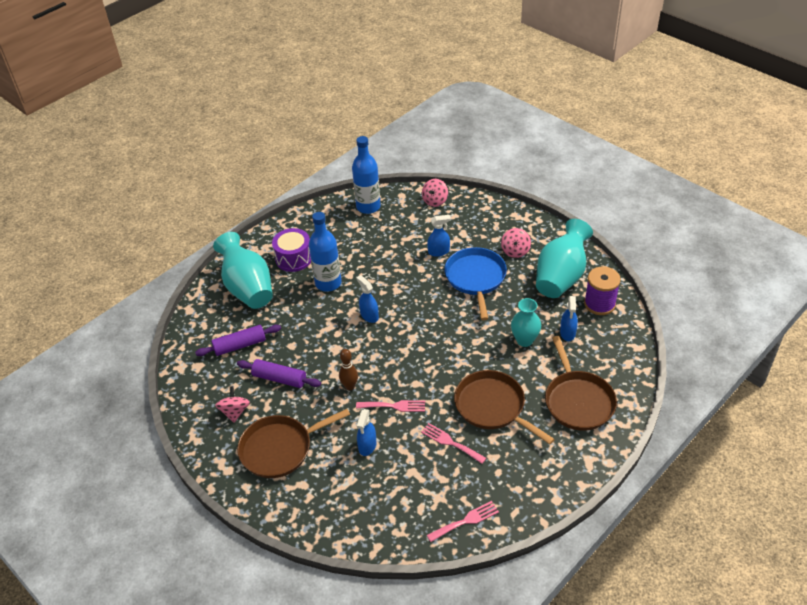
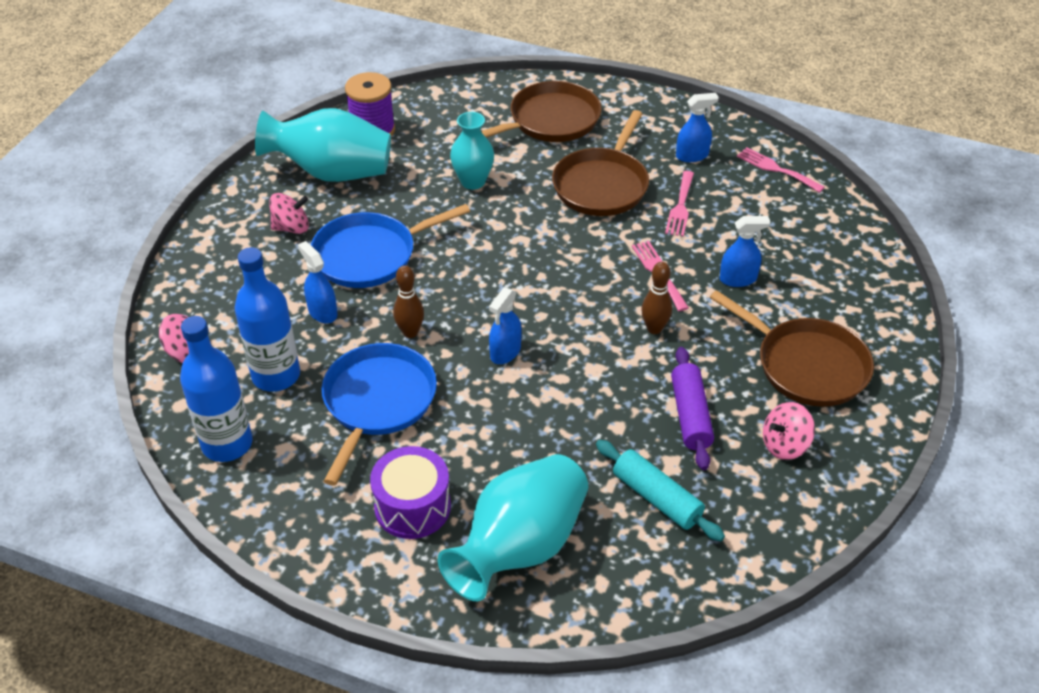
camera: 115 degrees left, 0 degrees up
(240, 345) = (656, 498): purple rolling pin -> turquoise rolling pin
(328, 283) = (455, 431): blue bottle -> blue bottle (276, 376)
(363, 259) = (377, 402): none -> blue pan
(405, 281) = (410, 332): none -> brown bowling pin
(567, 333) = (440, 148): blue spray bottle -> blue spray bottle (692, 155)

